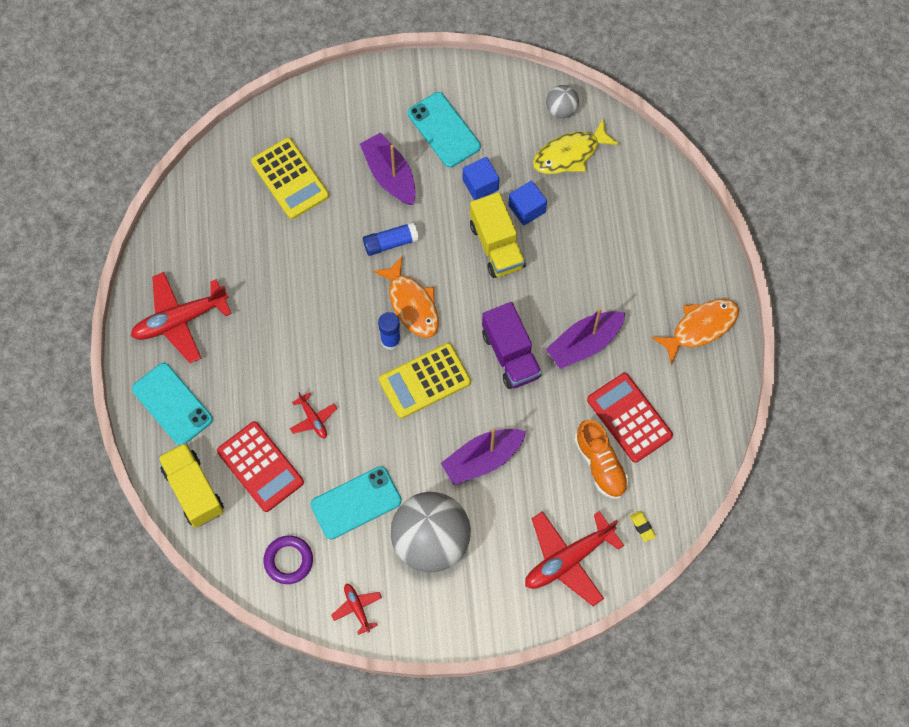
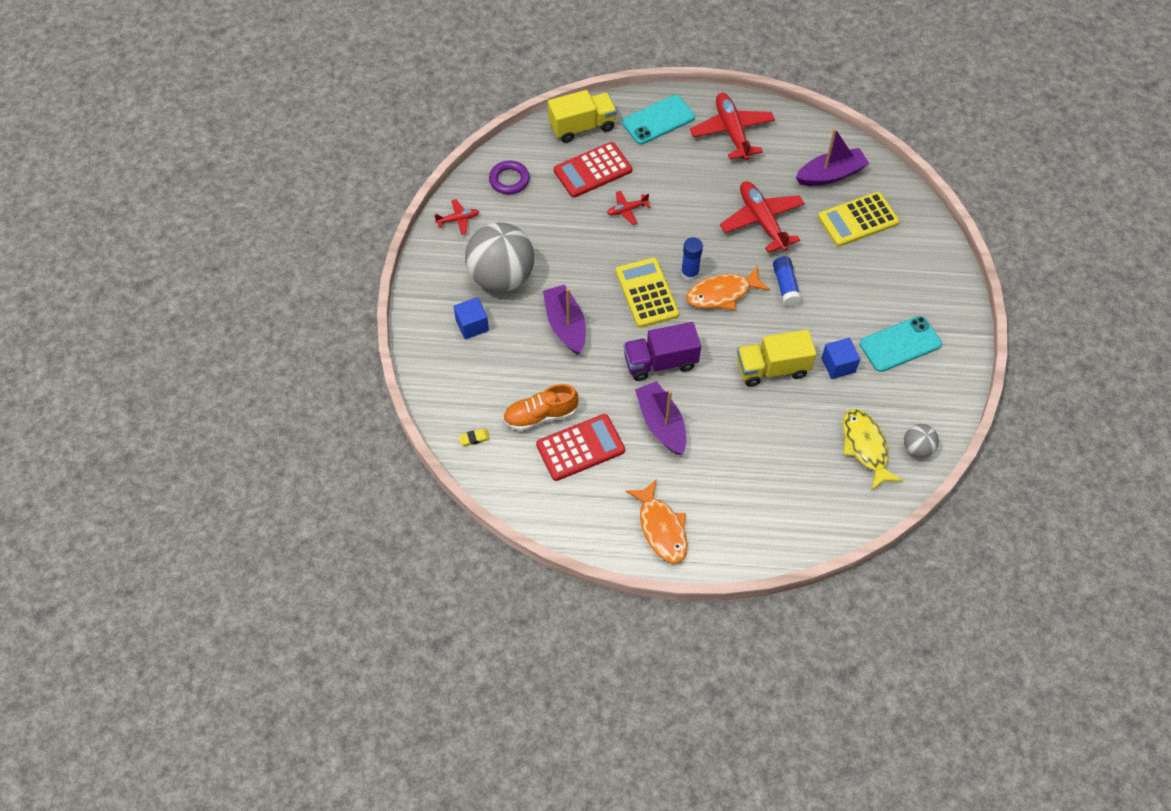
camera: 100 degrees right, 10 degrees down
(356, 502) = (547, 230): turquoise phone -> none
(390, 175) = (855, 294): purple boat -> purple boat (830, 175)
(527, 209) = (808, 399): blue cube -> blue cube (472, 325)
(568, 559) = (459, 375): red plane -> red plane (762, 221)

